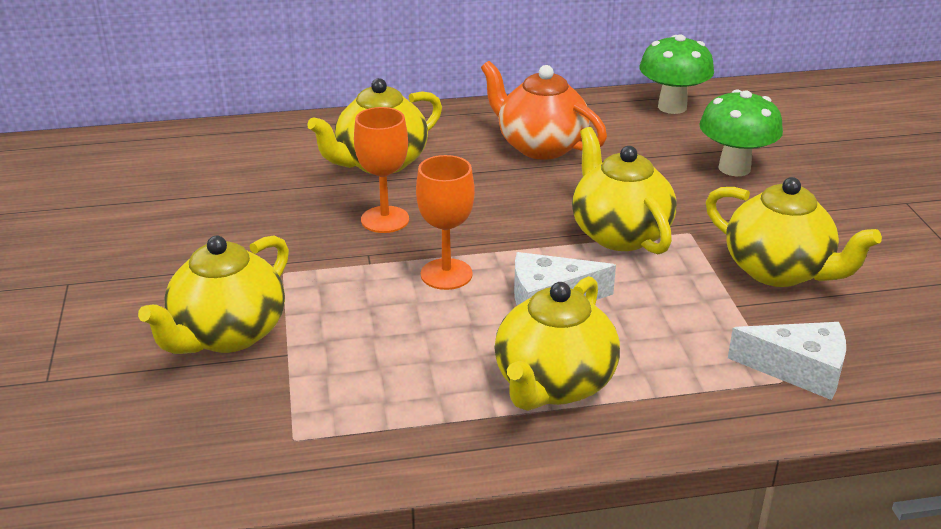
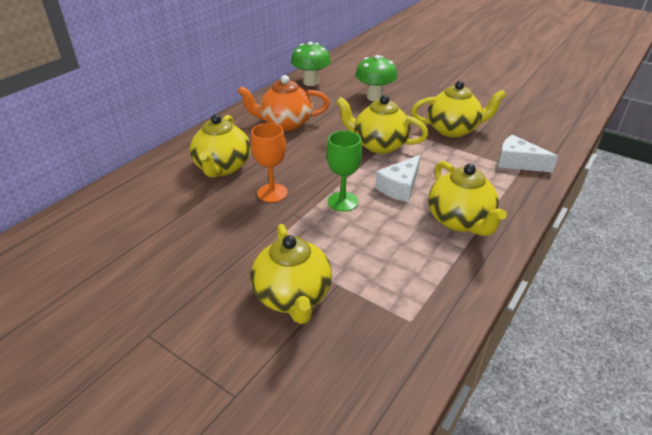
camera: 45 degrees left, 5 degrees up
(446, 274) = (343, 201): orange goblet -> green goblet
(799, 370) = (517, 162): white cheese -> white cheese turned 120 degrees counterclockwise

